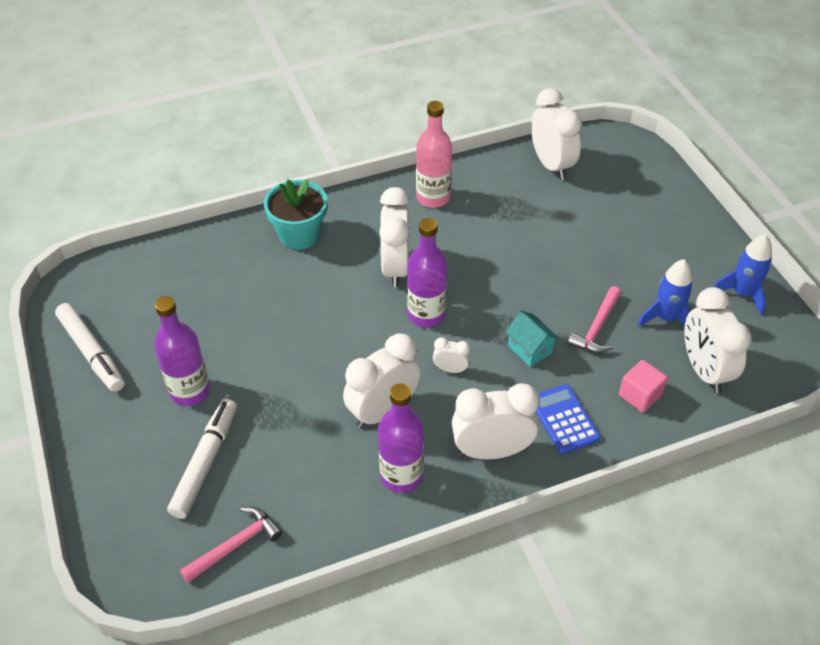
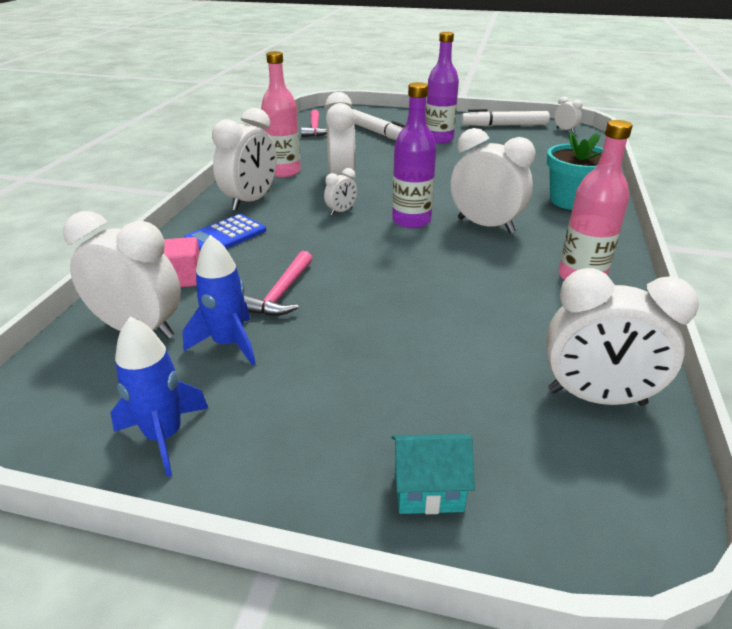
camera: 125 degrees right, 15 degrees down
(79, 294) = (565, 130): none -> white clock
(401, 475) = (284, 171): purple bottle -> pink bottle
(529, 349) = (311, 249): turquoise house -> turquoise house (428, 490)
(564, 419) = (225, 235): blue calculator -> blue calculator turned 120 degrees clockwise
(597, 328) = (282, 293): pink hammer -> pink hammer turned 135 degrees counterclockwise

